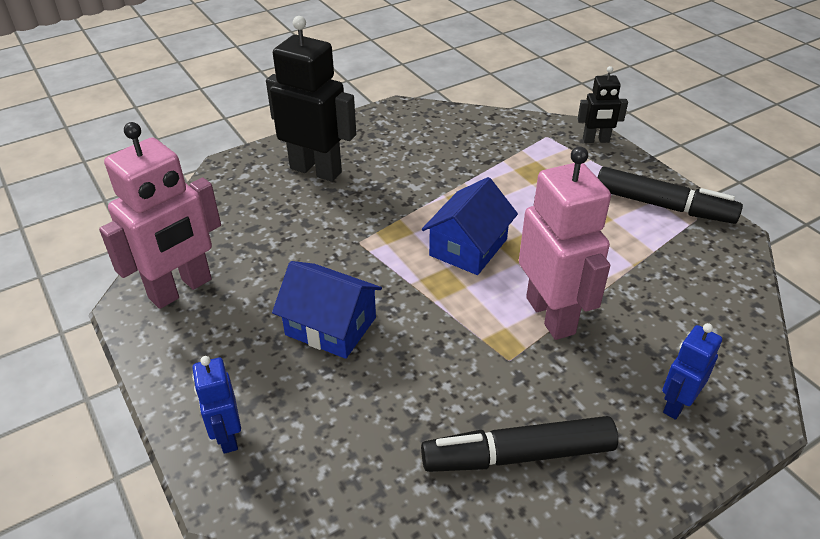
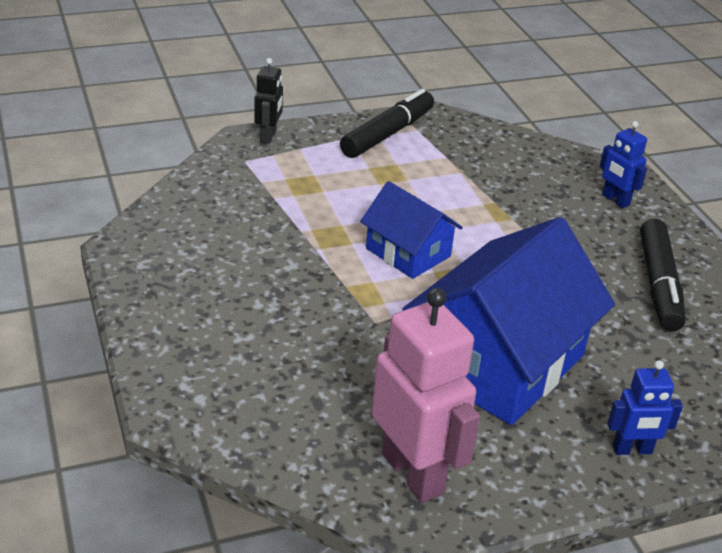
camera: 80 degrees left, 5 degrees down
(316, 170) = (222, 333): black robot -> none
(331, 326) = (499, 361): blue house -> blue house, size x1.85
(551, 315) = (512, 230): pink robot -> none

